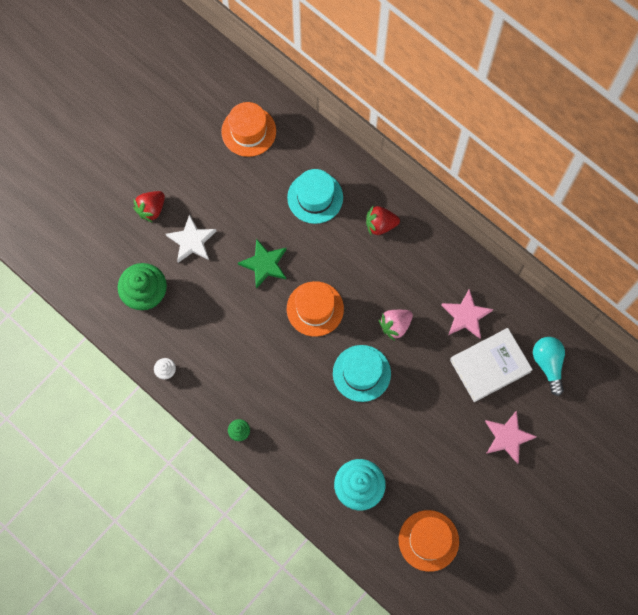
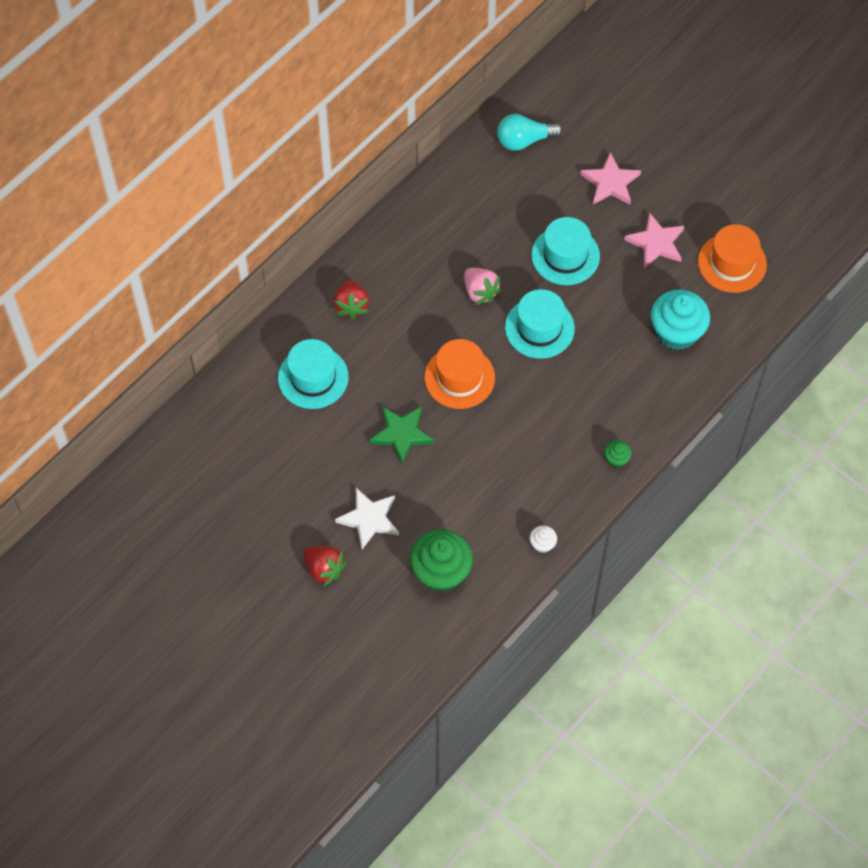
camera: 90 degrees left, 10 degrees down
(248, 131) = (218, 455): orange hat -> none
(432, 396) = (565, 255): none -> turquoise hat
(466, 316) = (467, 219): pink star -> pink star (656, 243)
(490, 366) = (527, 197): white book -> none

